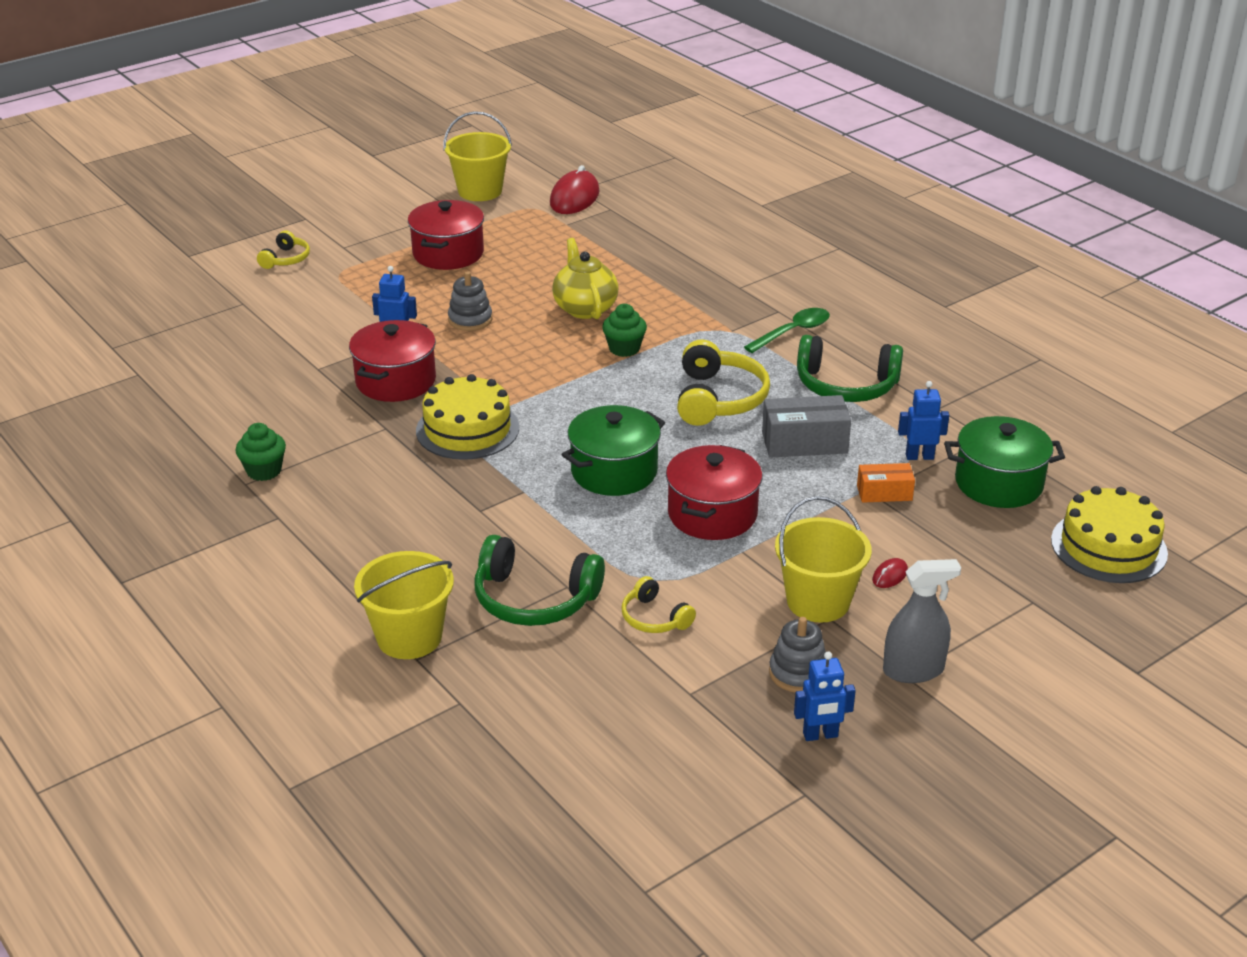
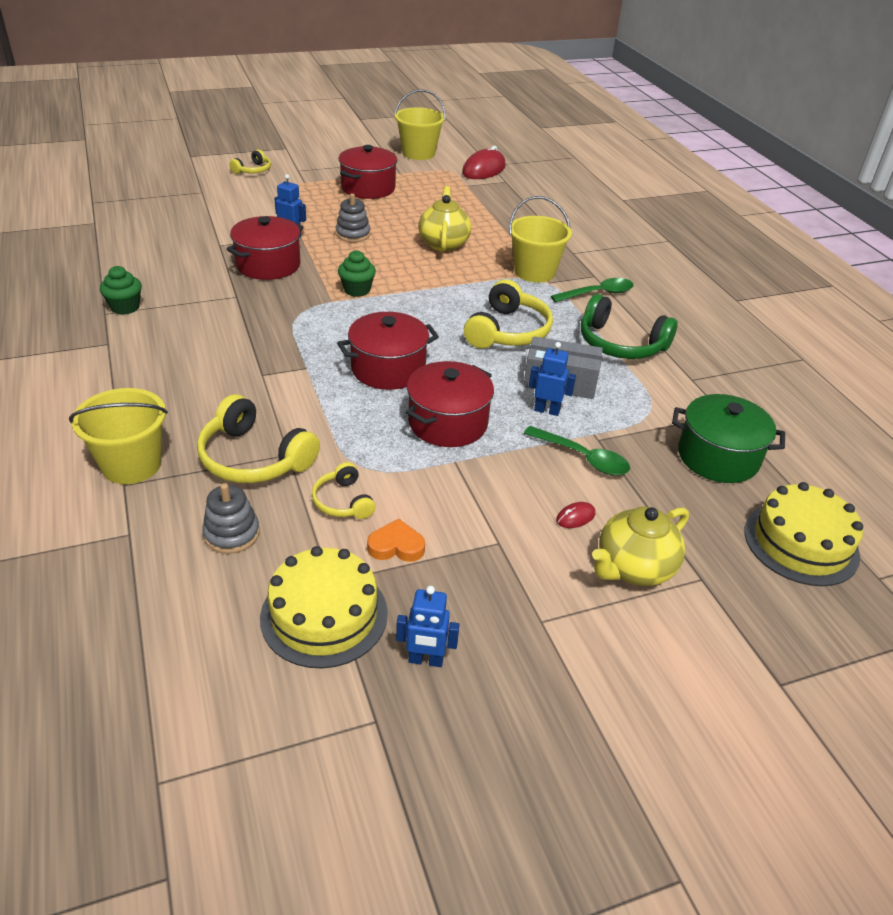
camera: 15 degrees right, 5 degrees up
(467, 429) = (296, 311): yellow cake -> yellow cake (324, 615)
(534, 599) = (254, 458): green headphones -> yellow headphones
(614, 471) = (388, 369): green pot -> red pot
(624, 348) = (455, 278): green cupcake -> green cupcake (357, 290)
(733, 646) = (396, 546): none -> orange heart
(798, 673) = (440, 589): grey stacking toy -> grey stacking toy (232, 534)
(818, 601) = (496, 524): yellow bucket -> yellow bucket (534, 272)
(868, 516) = (583, 458): none -> green spoon
(884, 493) = (608, 441): orange box -> none
(913, 670) = (551, 617): grey spray bottle -> none
(919, 456) = (655, 416): blue robot -> blue robot (547, 410)
(967, 608) = (633, 568): none -> yellow teapot

